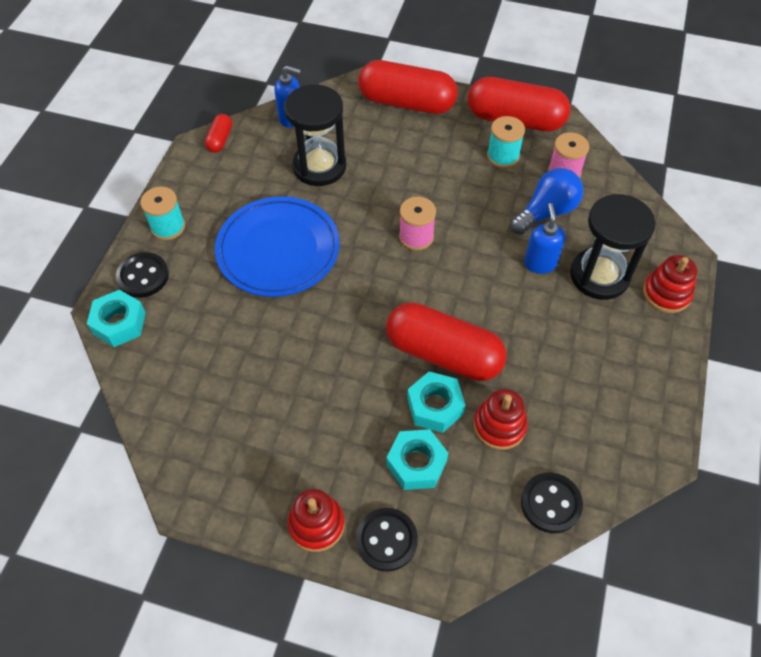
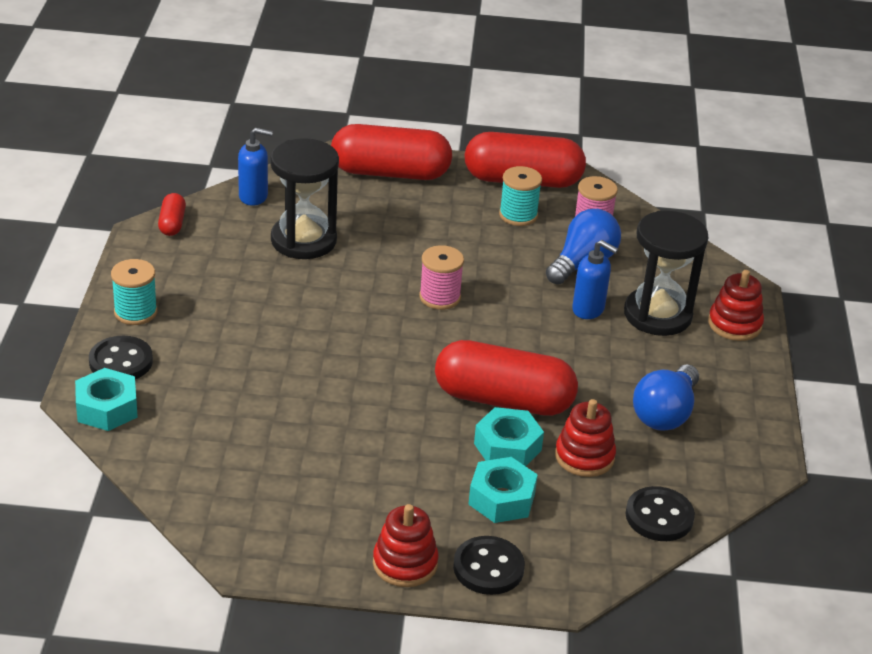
camera: 15 degrees left, 20 degrees down
(278, 250) = (279, 323): blue plate -> none
(540, 263) = (588, 309): blue soap dispenser -> blue soap dispenser turned 135 degrees clockwise
(582, 387) = (665, 413): none -> blue light bulb

